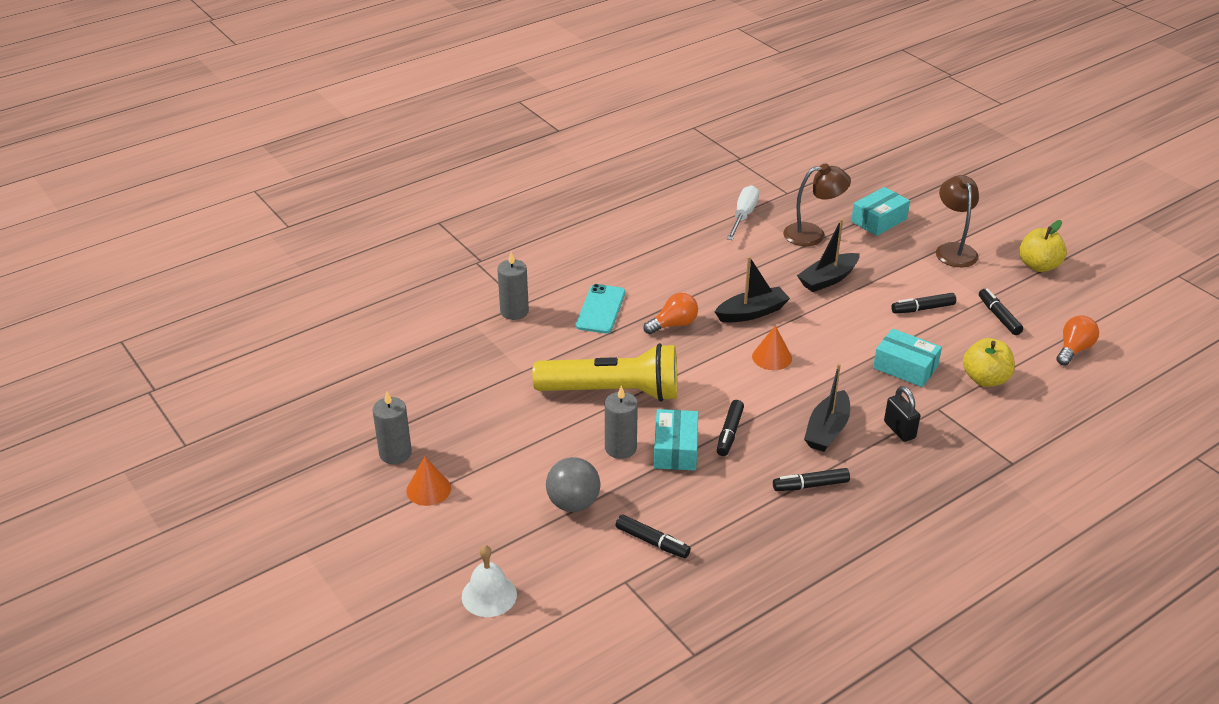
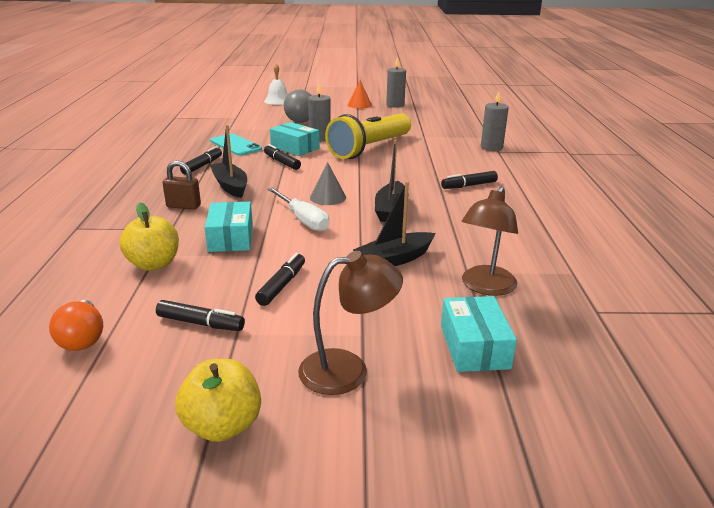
camera: 125 degrees right, 10 degrees down
(601, 309) = (464, 167): turquoise phone -> turquoise phone (235, 145)
(652, 542) = (245, 127): black marker -> black marker (469, 185)
(674, 324) = (414, 181): orange light bulb -> none
(743, 216) = (559, 264): white screwdriver -> white screwdriver (303, 220)
(772, 357) = (328, 197): orange cone -> grey cone
(828, 279) = (394, 259): black boat -> black boat turned 120 degrees counterclockwise
(899, 430) = (183, 206): black padlock -> brown padlock
(905, 367) = (230, 238): turquoise box -> turquoise box turned 75 degrees counterclockwise
(953, 250) = (348, 369): brown lamp -> brown lamp turned 45 degrees counterclockwise

